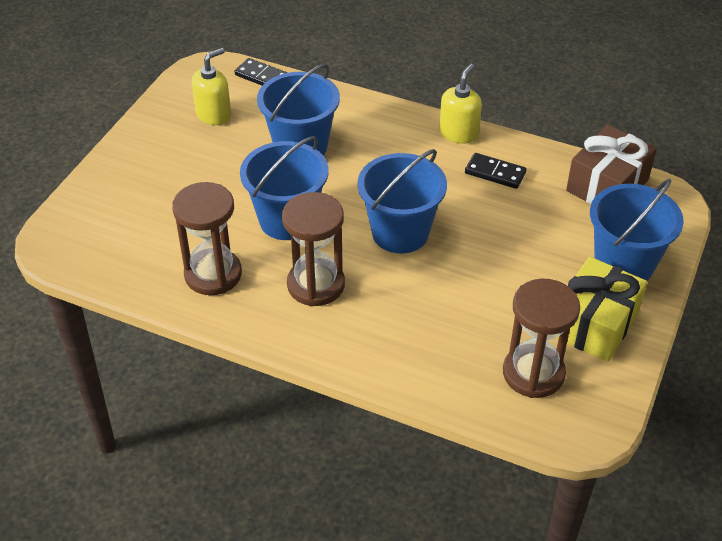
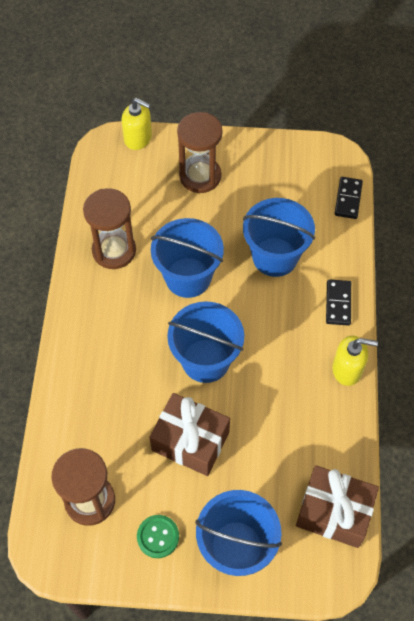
camera: 70 degrees right, 15 degrees up
(214, 115) = (285, 184): yellow soap dispenser -> yellow soap dispenser (138, 138)
(316, 285) = (128, 320): brown hourglass -> brown hourglass (200, 176)
(492, 269) = (190, 441): none -> brown gift
(495, 173) = (308, 413): black domino -> black domino (338, 303)
(594, 324) = (158, 537): yellow gift -> green button

